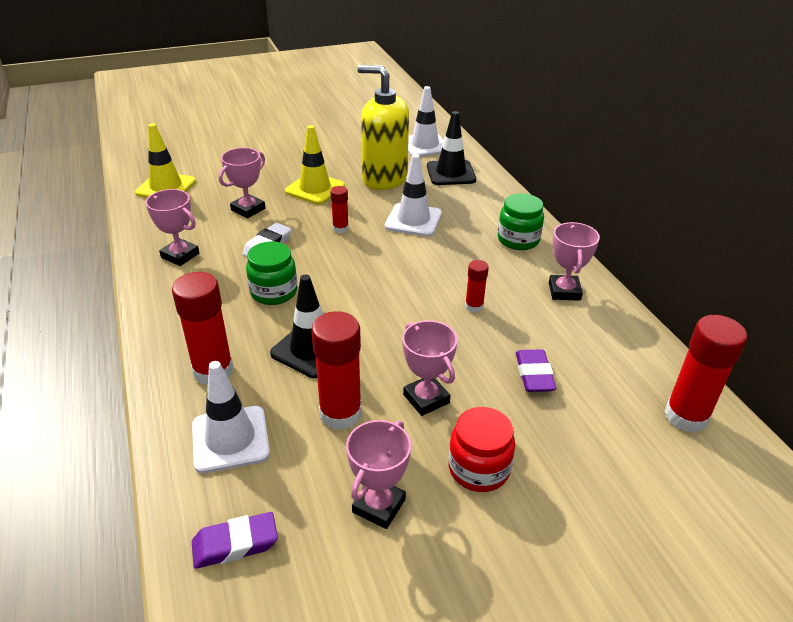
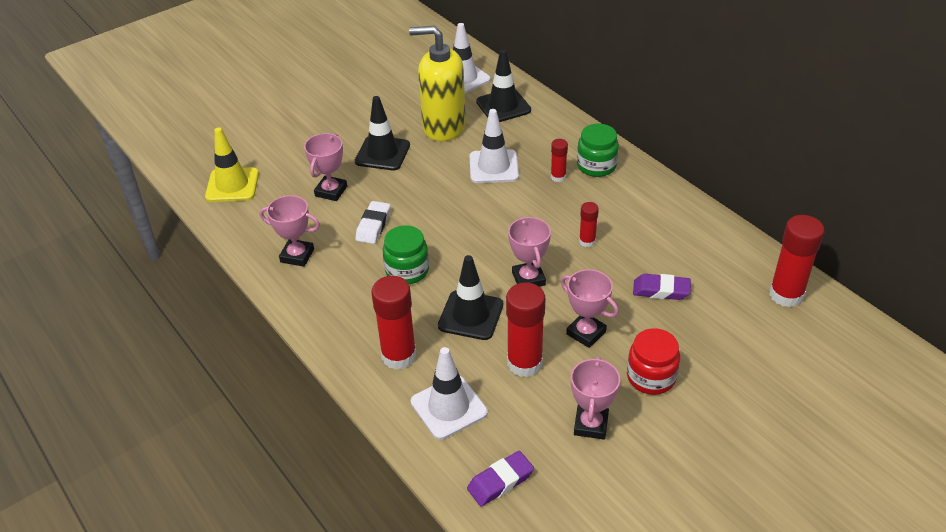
camera: 15 degrees left, 5 degrees up
(315, 189) = (382, 153): yellow traffic cone -> black traffic cone
(340, 228) = (431, 191): red glue stick -> red glue stick (558, 177)
(534, 375) = (661, 290): purple eraser -> purple eraser turned 60 degrees counterclockwise
(564, 291) = (655, 208): pink trophy -> pink trophy (528, 279)

